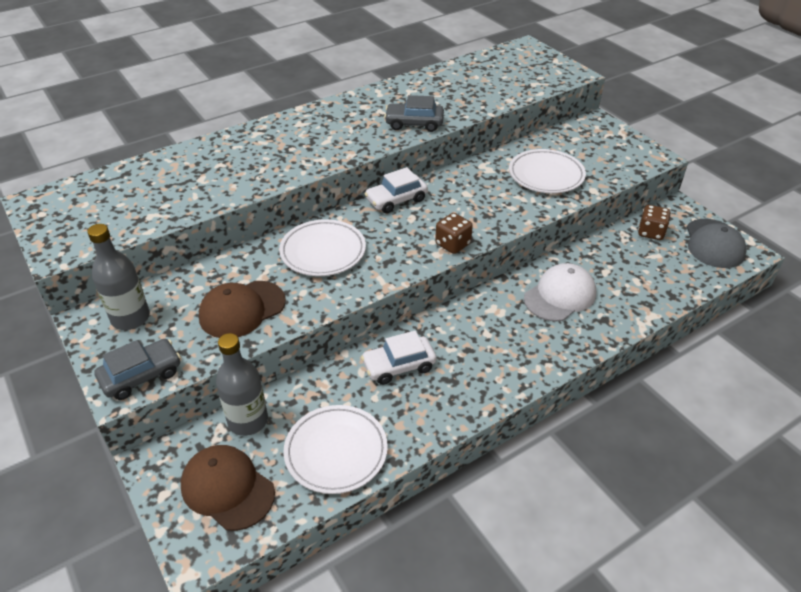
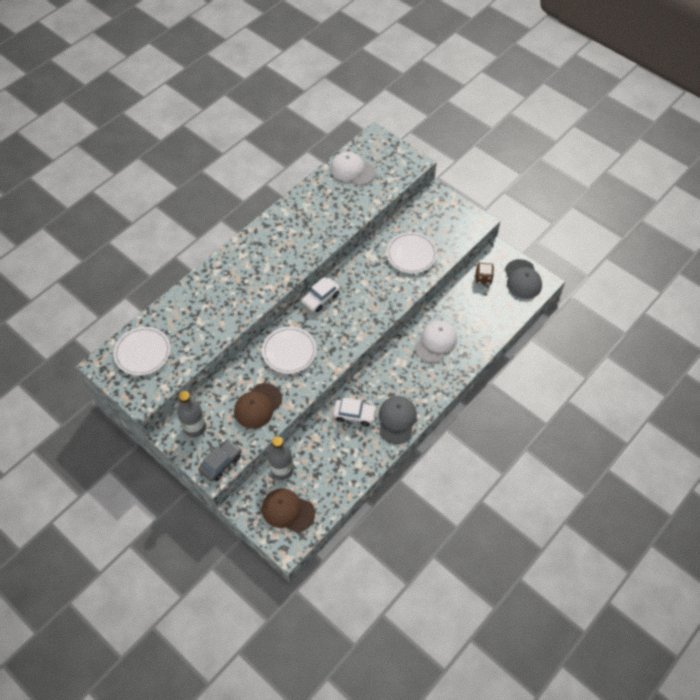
camera: 15 degrees left, 15 degrees up
(336, 451) = (337, 476): white plate -> white plate (143, 353)
(399, 366) = (354, 414): white car -> white car turned 135 degrees counterclockwise
(414, 123) = (319, 239): grey car -> none
(452, 244) = (367, 328): brown dice -> none
(467, 388) = (397, 420): none -> grey cap
(486, 69) = (352, 170): none -> white cap

